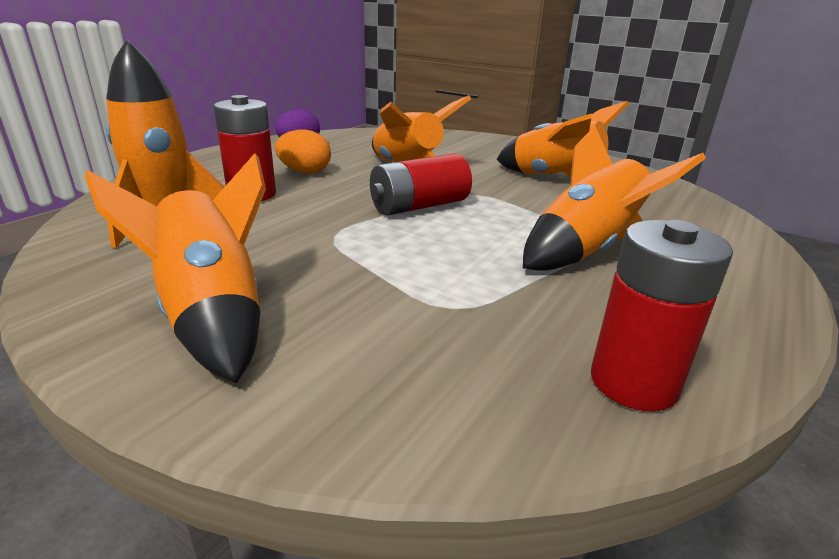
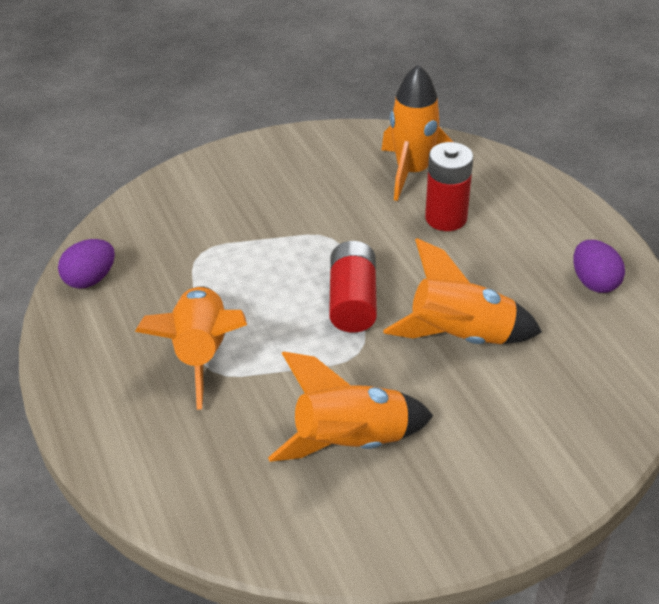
camera: 125 degrees right, 15 degrees up
(212, 316) = (268, 172): orange rocket -> none
(305, 172) = (492, 262): orange egg -> none
(633, 382) = (90, 279): red battery -> purple egg

